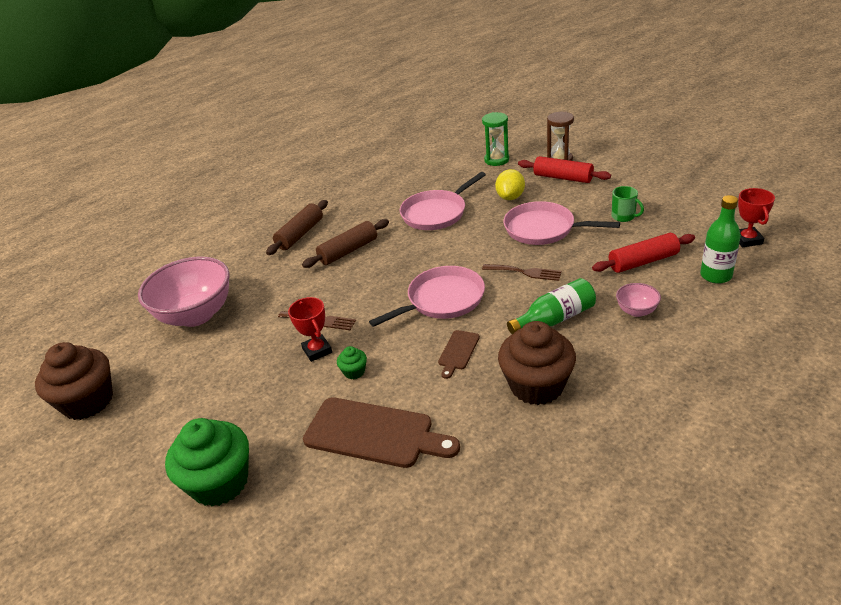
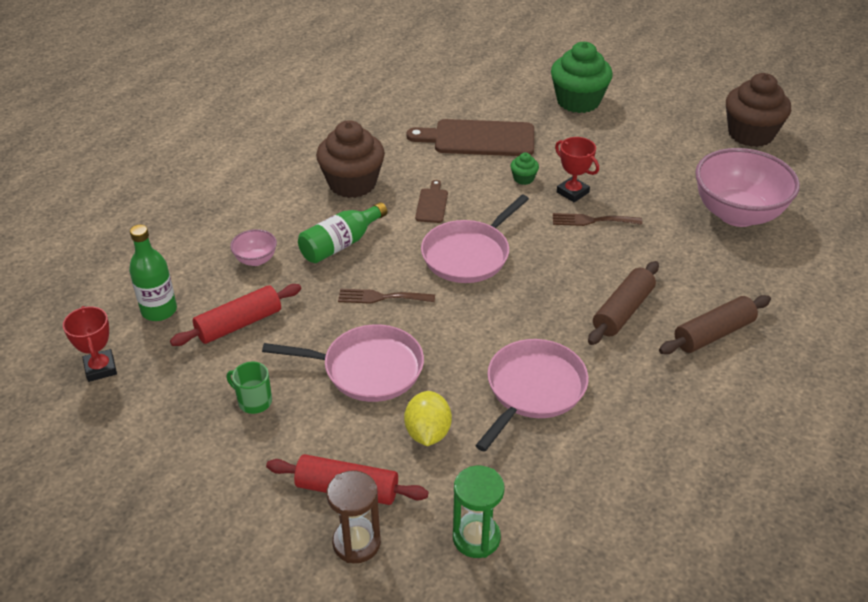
camera: 160 degrees right, 5 degrees up
(300, 234) = (713, 334): brown rolling pin -> brown rolling pin turned 45 degrees clockwise

